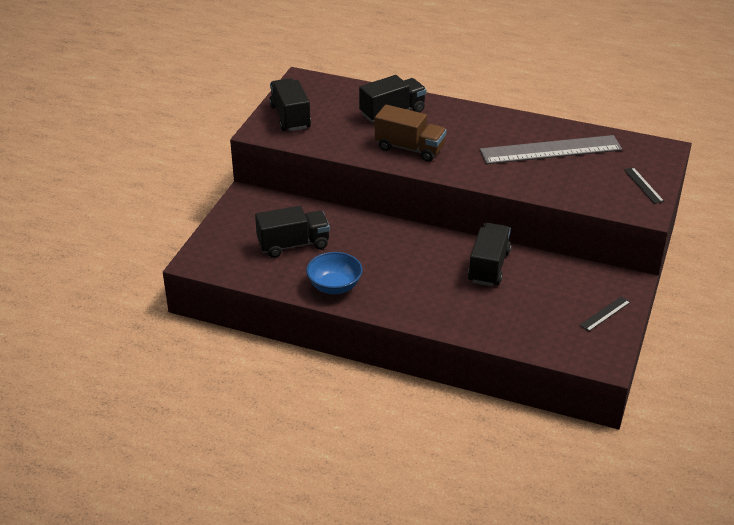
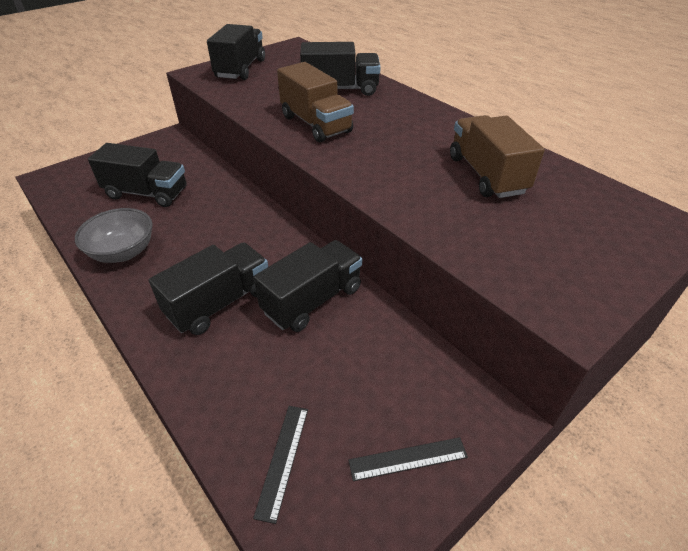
camera: 30 degrees right, 5 degrees up
(334, 286) = (123, 252): blue bowl -> grey bowl
(436, 289) = (219, 303): none -> black truck
(551, 150) = (486, 175): grey ruler -> brown truck
(643, 185) = (596, 268): black ruler -> black ruler (283, 460)

